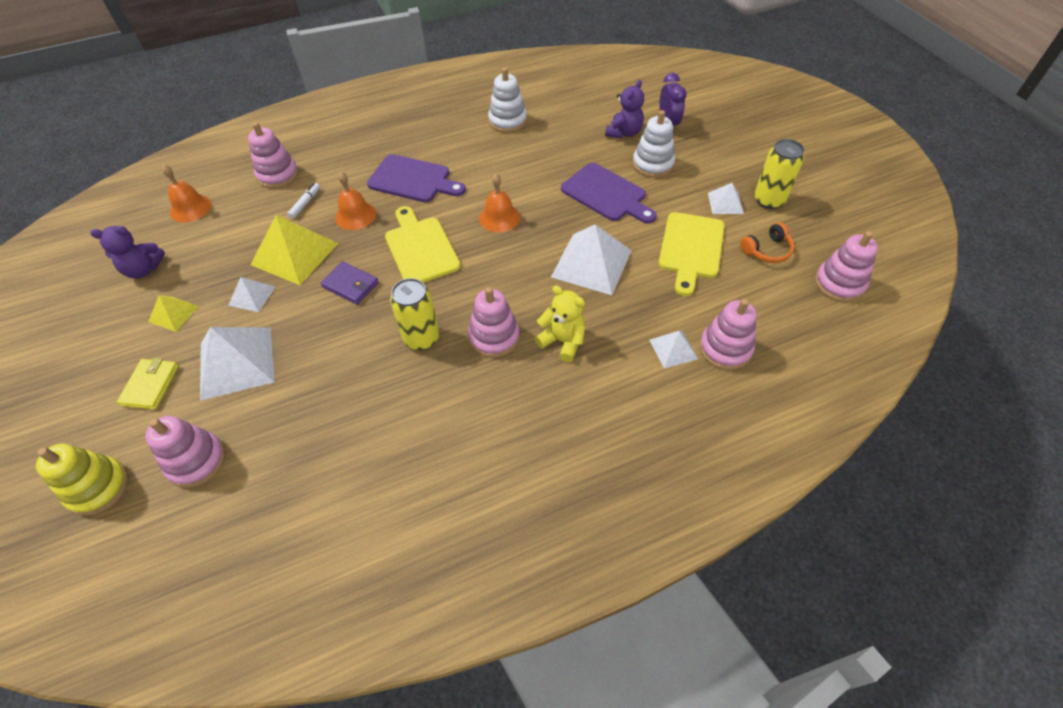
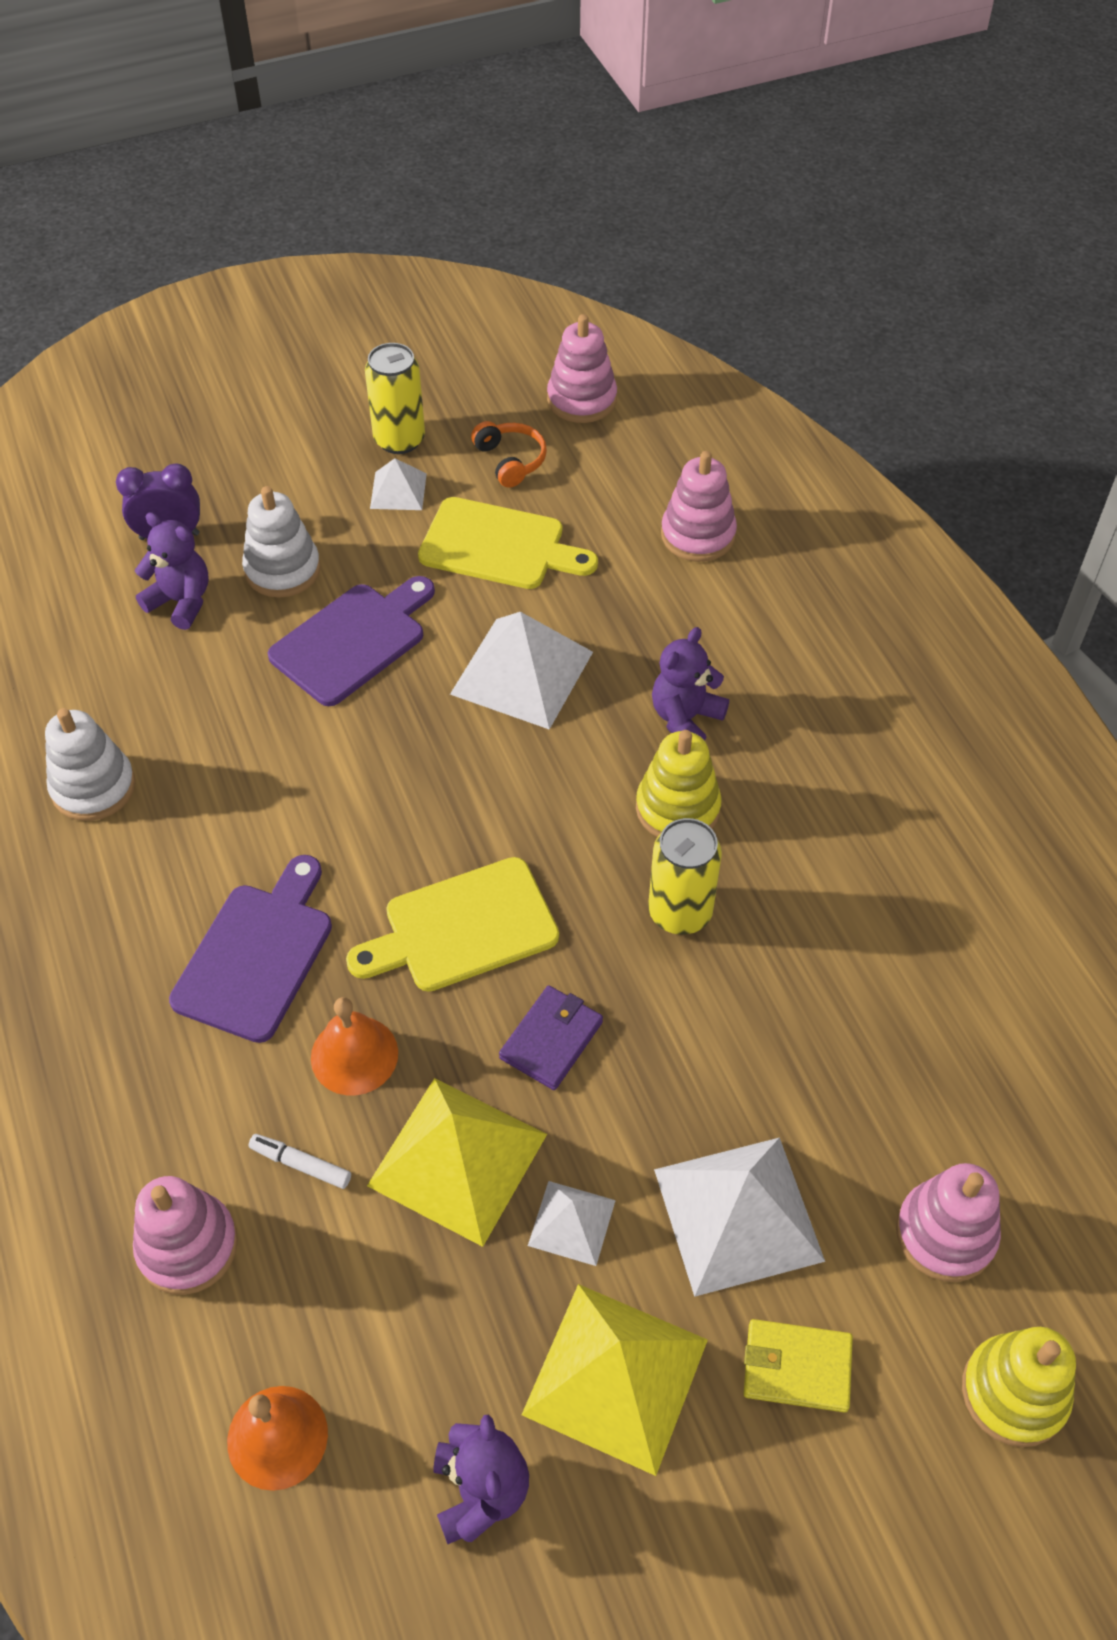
camera: 90 degrees left, 0 degrees up
(173, 314) = (616, 1376): yellow pyramid -> yellow pyramid, size x1.91
(494, 337) = (677, 808): pink stacking toy -> yellow stacking toy
(499, 217) = (393, 801): orange bell -> none
(562, 341) = (685, 719): yellow teddy bear -> purple teddy bear
(673, 349) = (699, 590): white pyramid -> none

